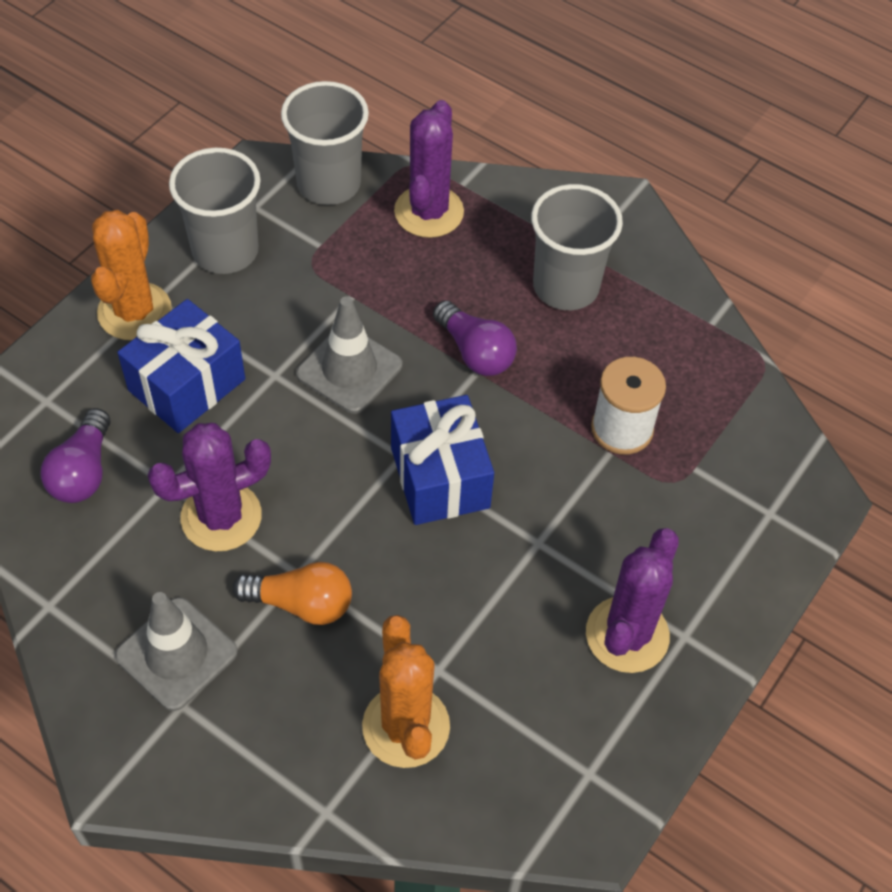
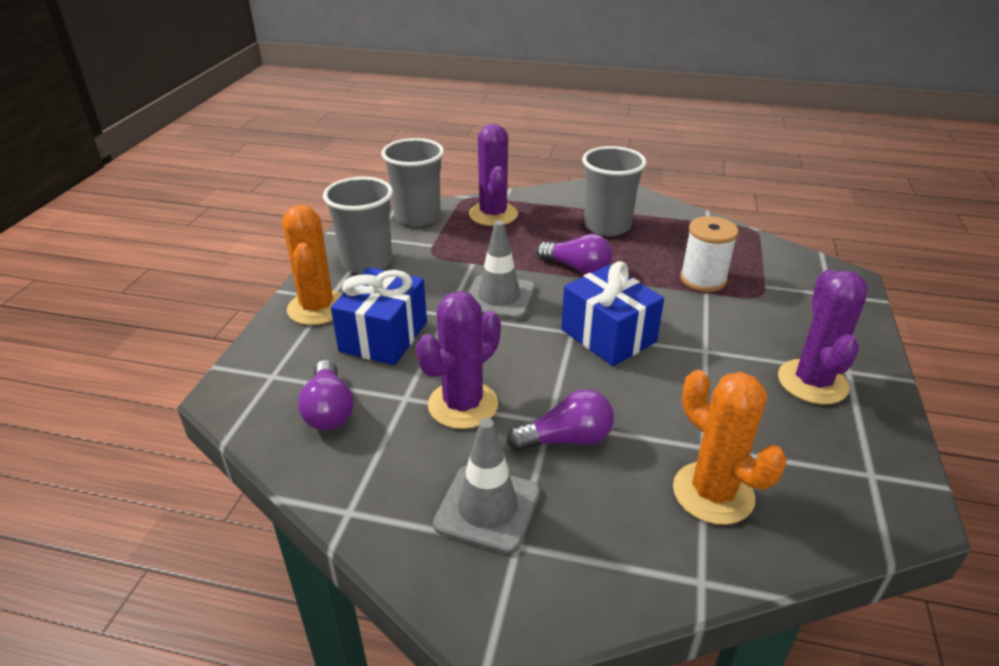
camera: 20 degrees left, 20 degrees down
(301, 603) = (566, 439): orange light bulb -> purple light bulb

